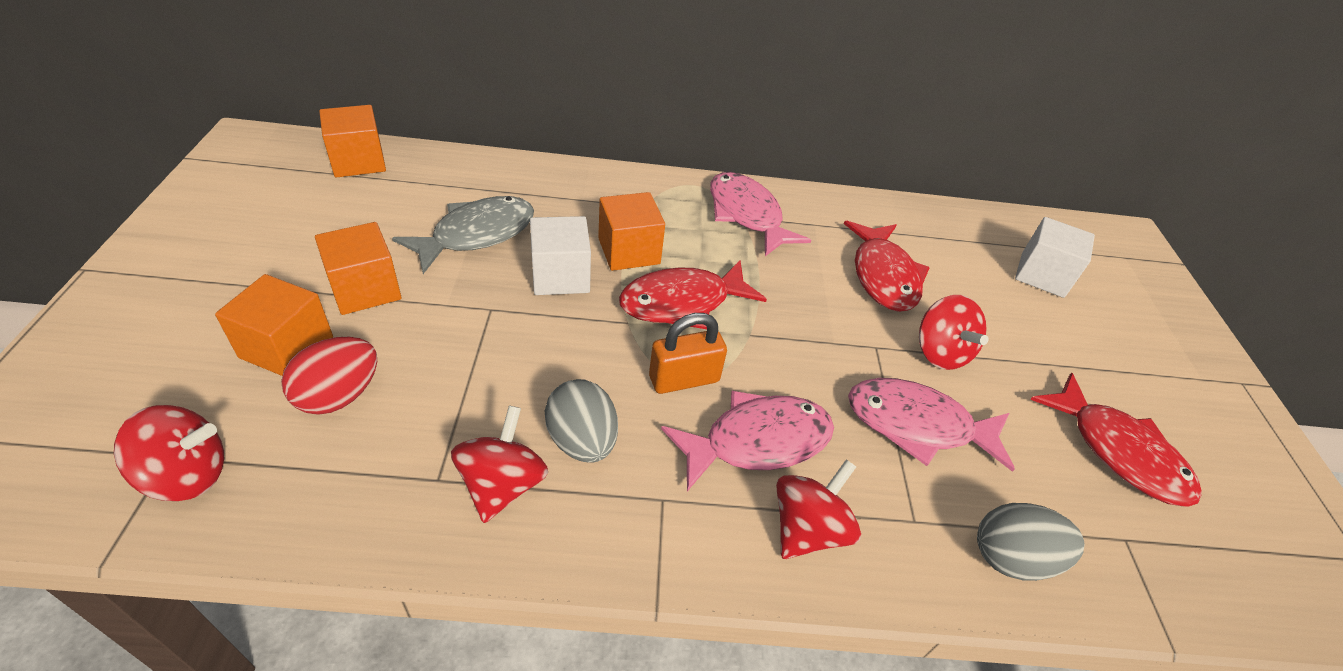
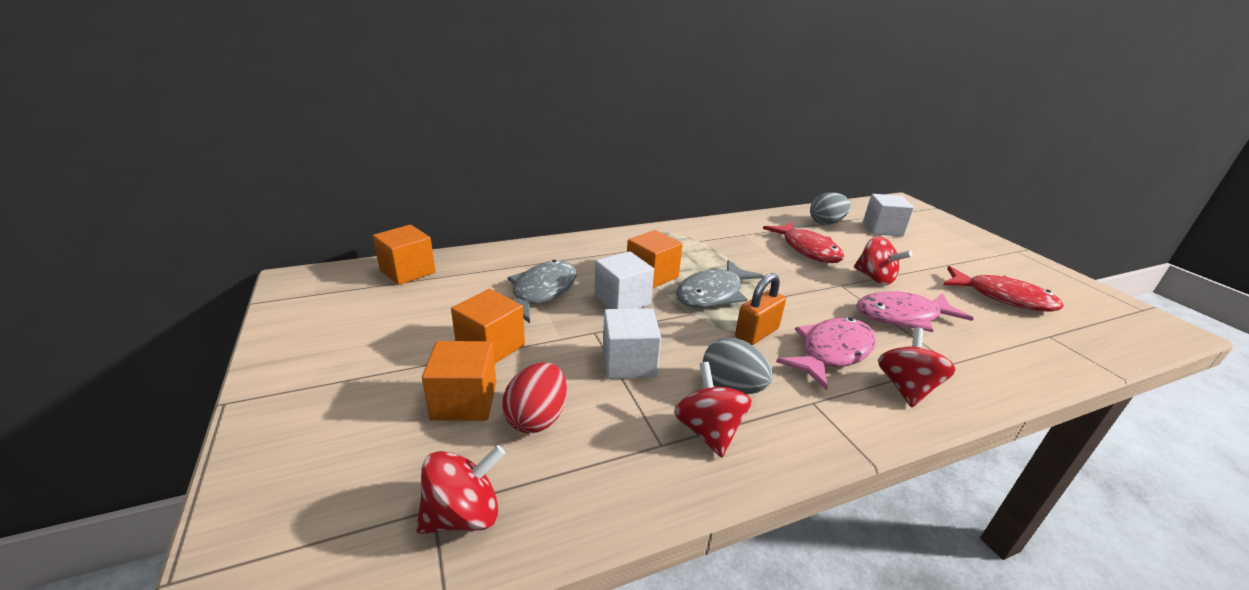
camera: 20 degrees left, 15 degrees down
(493, 363) = (629, 362): none -> white cube
(682, 303) = (713, 293): red fish -> grey fish
(747, 215) = (702, 239): pink fish -> none
(1011, 558) = (1013, 363): grey egg -> grey egg (826, 223)

